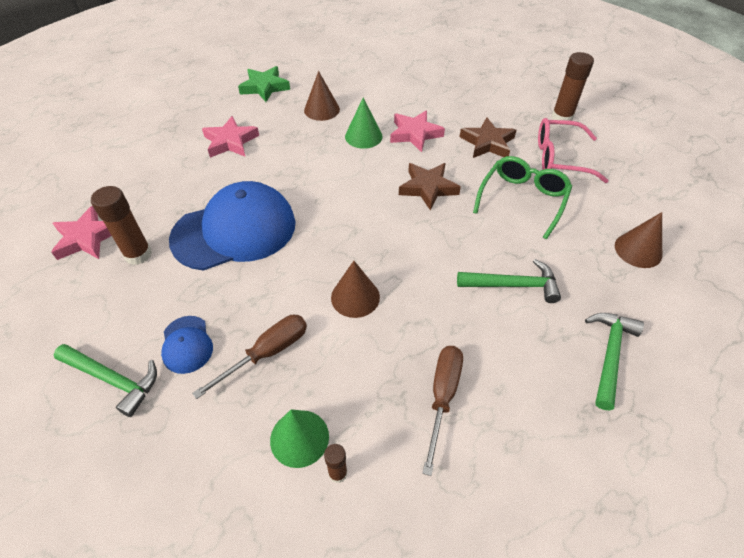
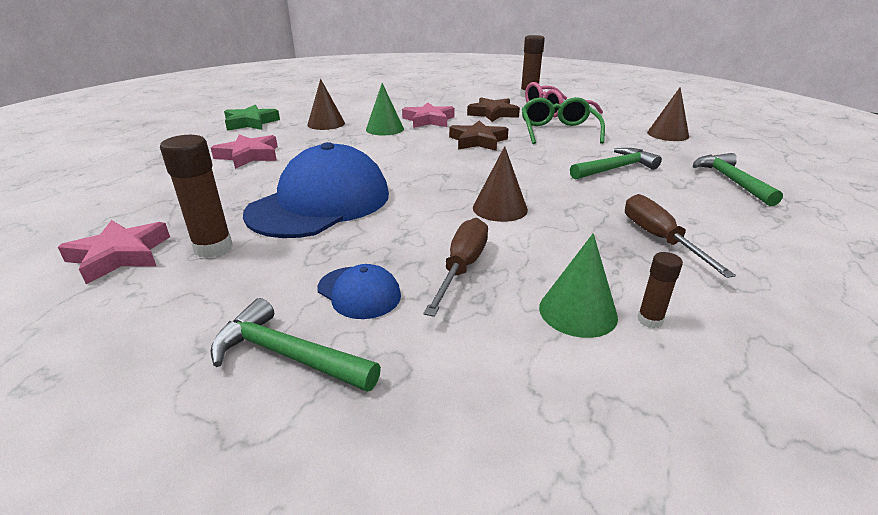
camera: 30 degrees left, 20 degrees down
(113, 379) = (288, 355): green hammer -> green hammer turned 150 degrees counterclockwise

